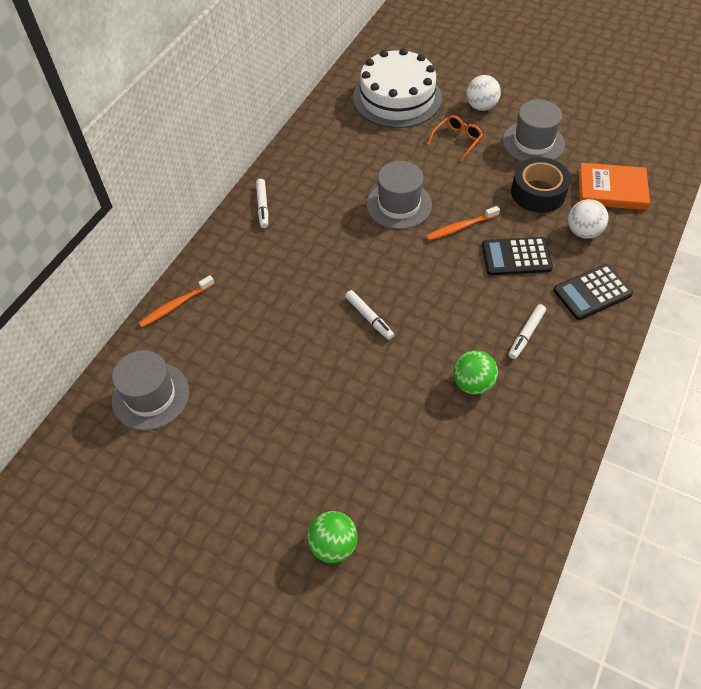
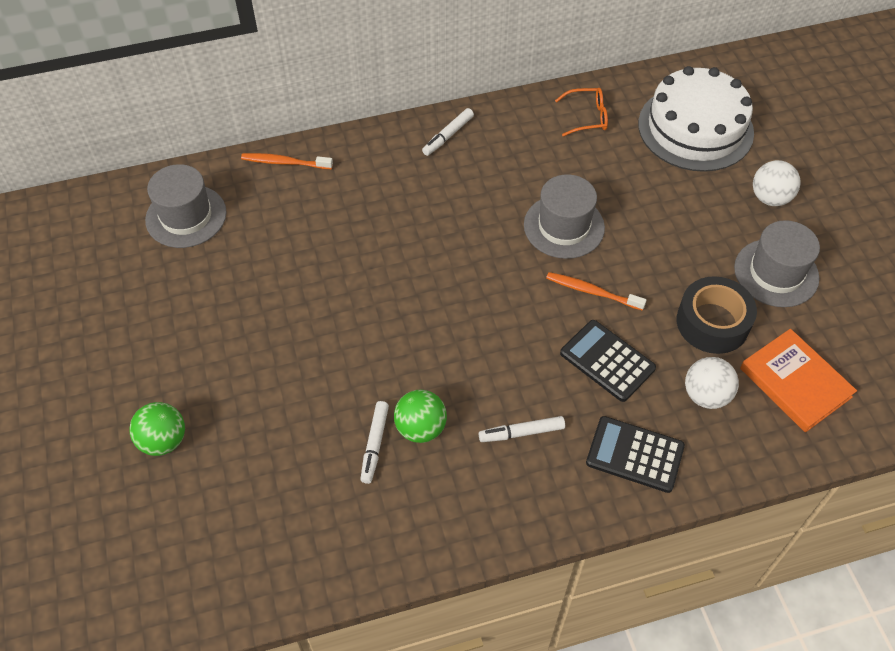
camera: 45 degrees right, 0 degrees up
(369, 317) = (411, 299): white marker -> white marker (375, 444)
(457, 140) = (699, 211): orange glasses -> orange glasses (586, 117)

